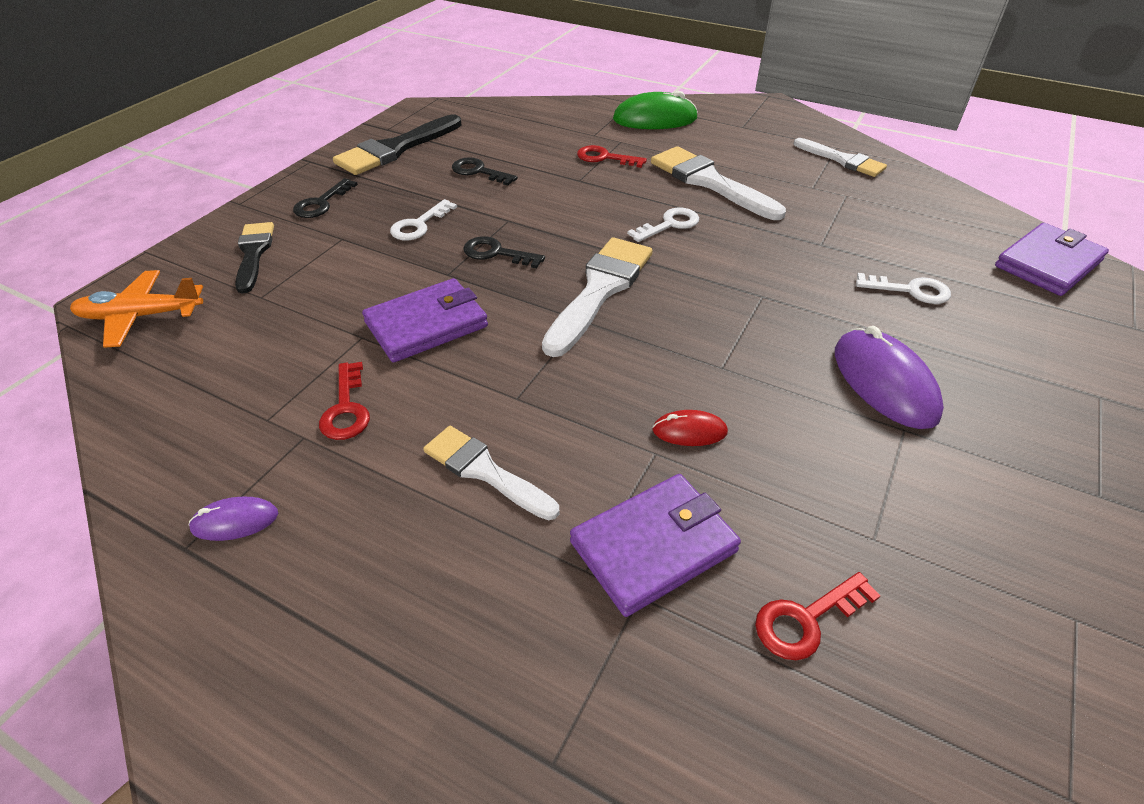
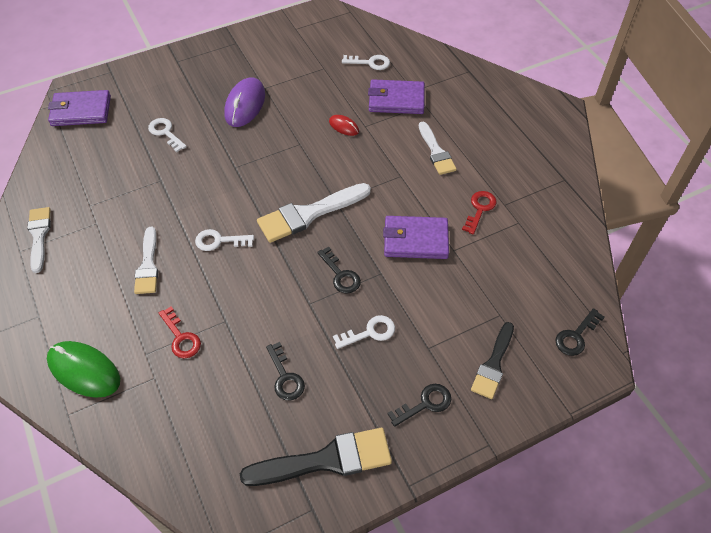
camera: 145 degrees left, 10 degrees up
(141, 316) = (576, 336): orange plane -> black key
(235, 521) = (543, 180): purple mouse -> none
(709, 182) = (148, 265): white brush -> white brush, size x0.64
(806, 619) = (370, 63): red key -> white key

